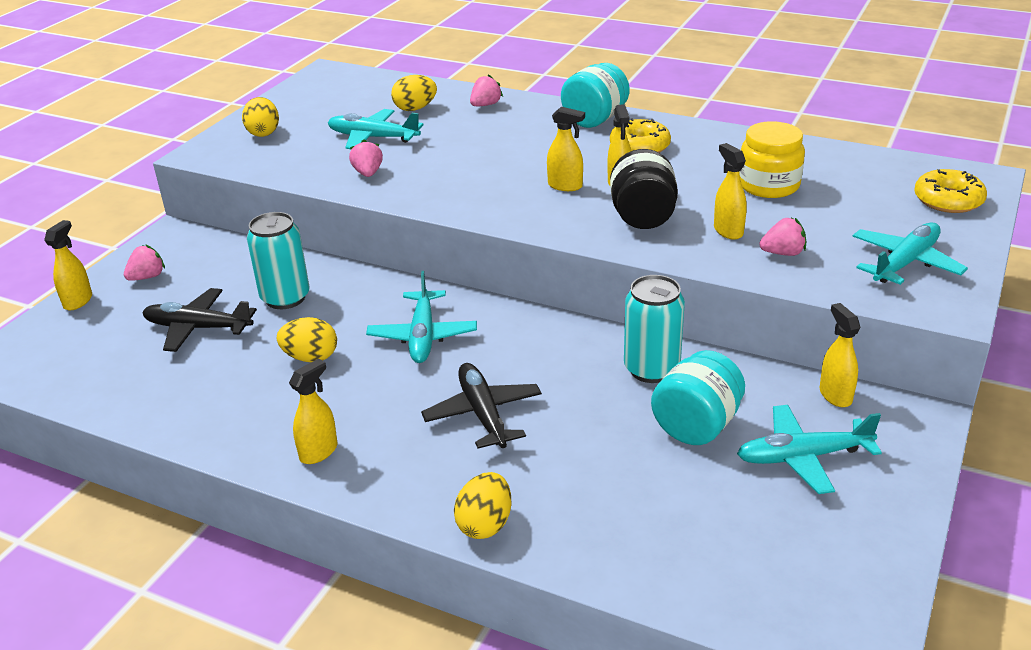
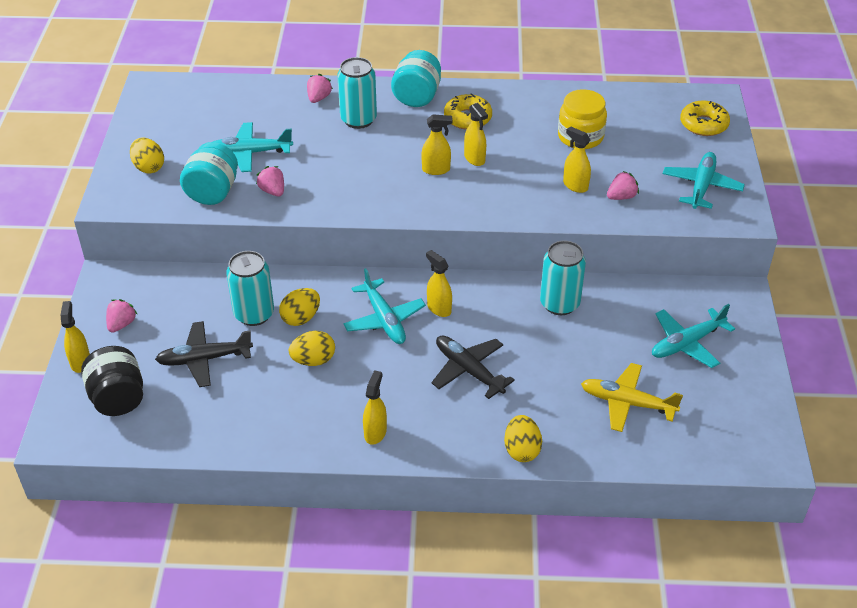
camera: 25 degrees left, 10 degrees up
(415, 109) = (262, 114): yellow egg -> yellow egg (301, 318)
(513, 129) = (358, 119): none -> turquoise can
(642, 217) = (510, 187): black jar -> black jar (118, 398)
(670, 508) = (627, 403): none -> yellow plane
(696, 426) = (611, 339): turquoise jar -> turquoise jar (213, 192)
(835, 395) = (684, 292): yellow spray bottle -> yellow spray bottle (439, 308)

